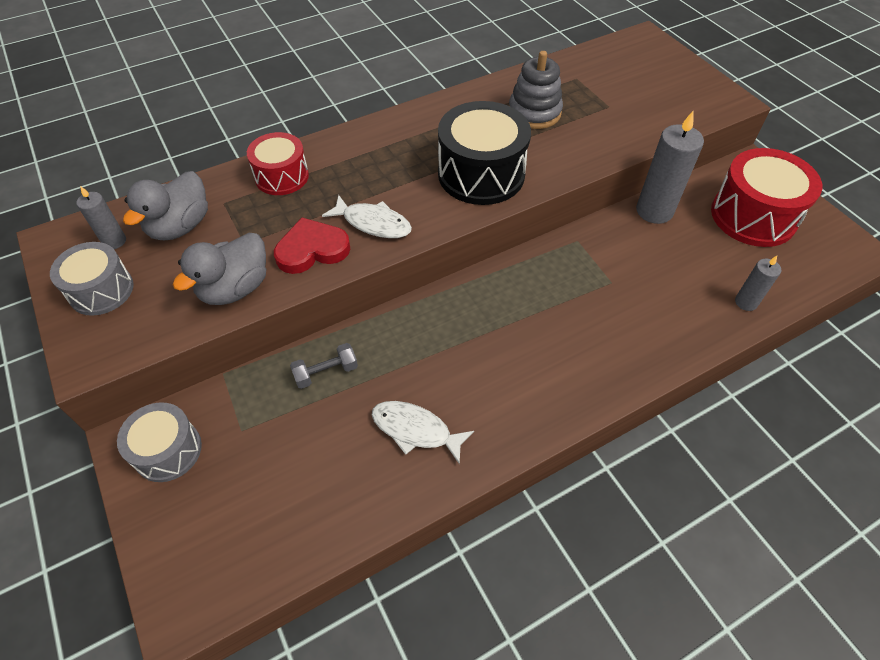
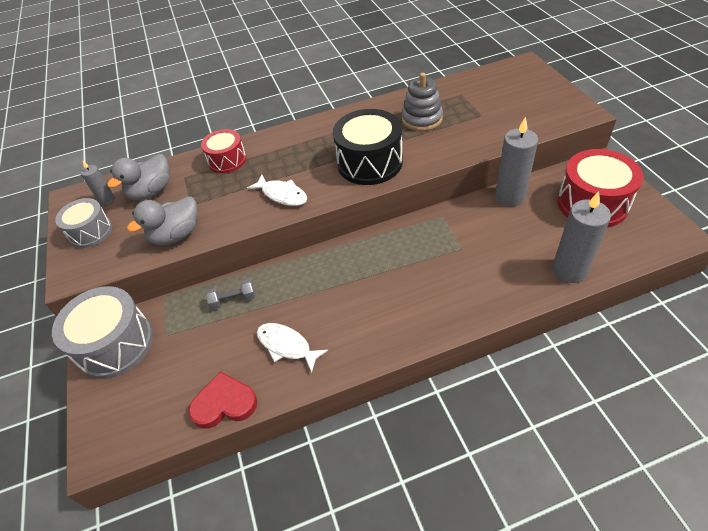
camera: 15 degrees right, 5 degrees down
(168, 450) = (115, 344): grey drum -> grey drum, size x1.63
(312, 249) = (235, 211): red heart -> red heart (224, 403)
(746, 302) = (569, 270): grey candle -> grey candle, size x1.86

